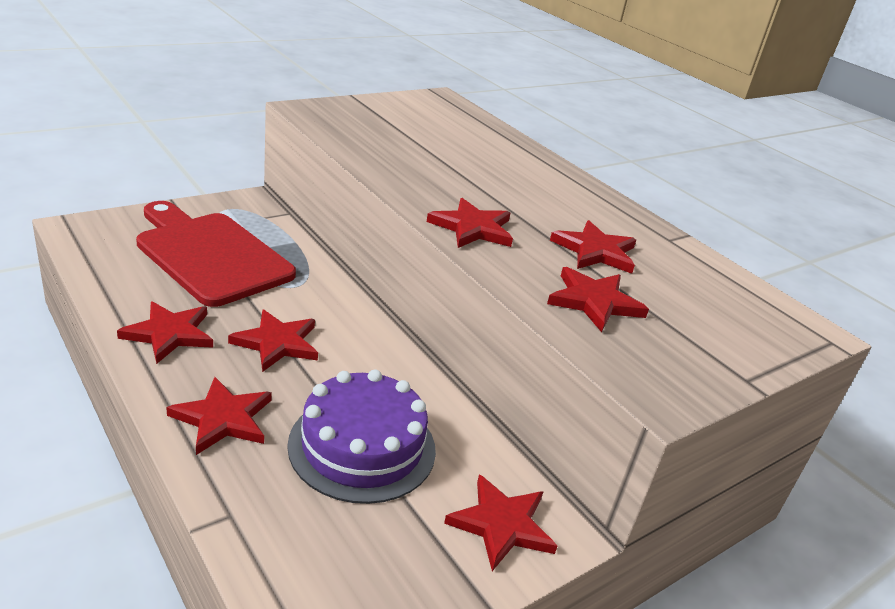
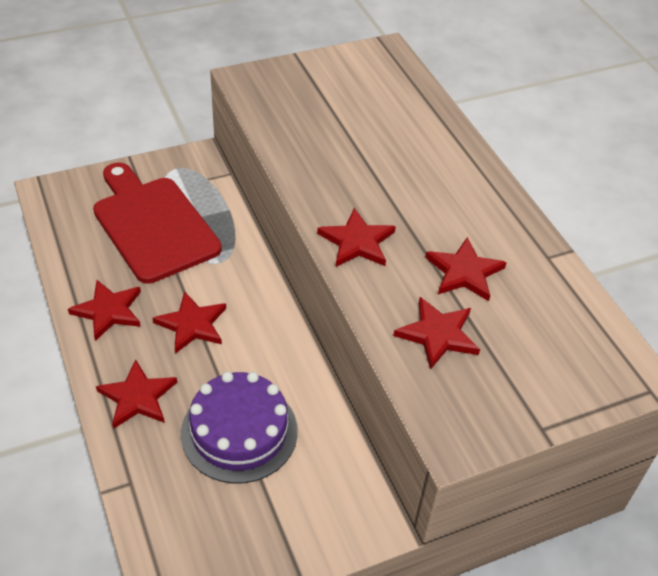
camera: 15 degrees right, 15 degrees up
(501, 524) = (331, 512): red star -> none

